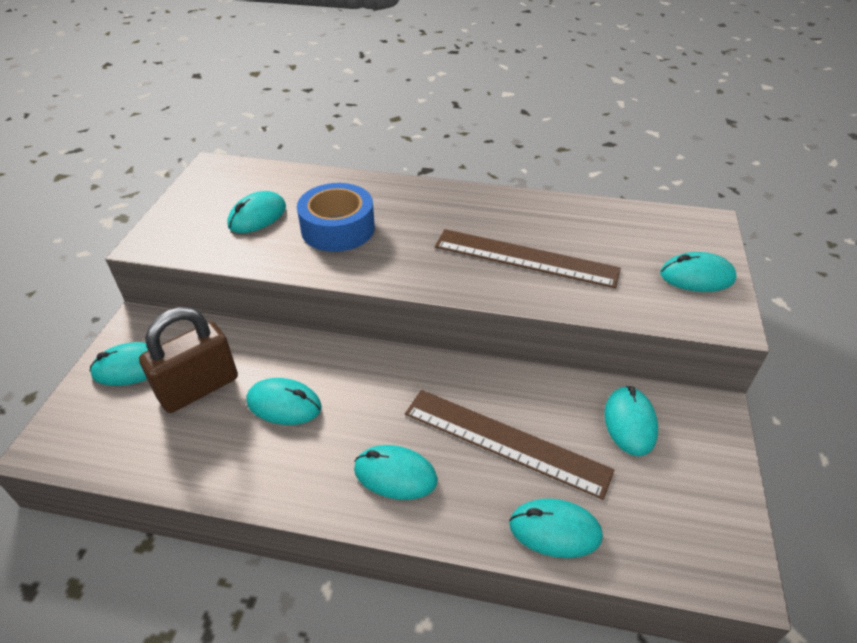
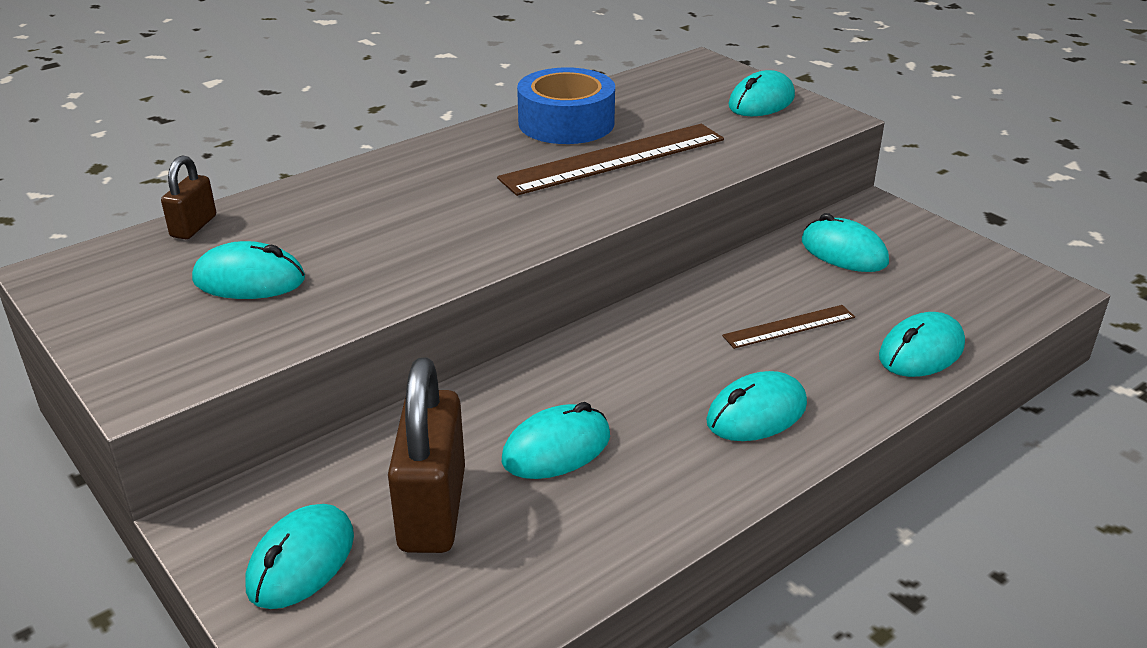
camera: 50 degrees left, 10 degrees down
(257, 216) = (249, 280): turquoise mouse -> turquoise mouse turned 75 degrees counterclockwise
(285, 174) = (194, 226): none -> brown padlock
(338, 228) = (378, 236): blue tape -> blue tape (566, 123)
(505, 441) = (789, 326): brown ruler -> brown ruler, size x0.52

